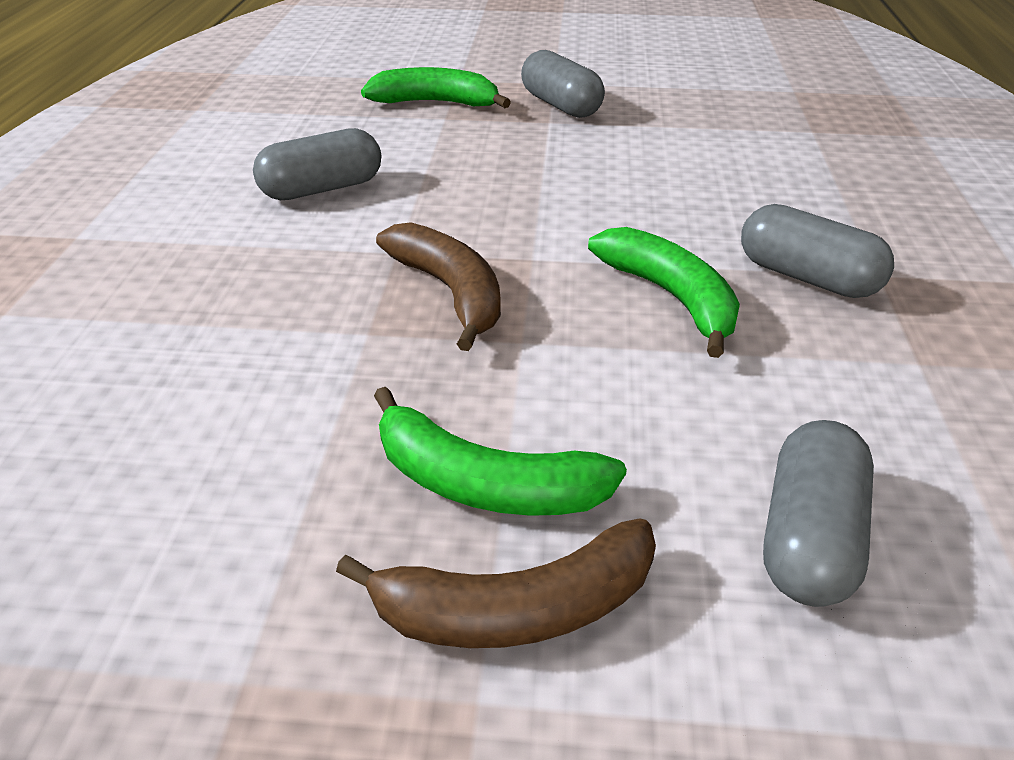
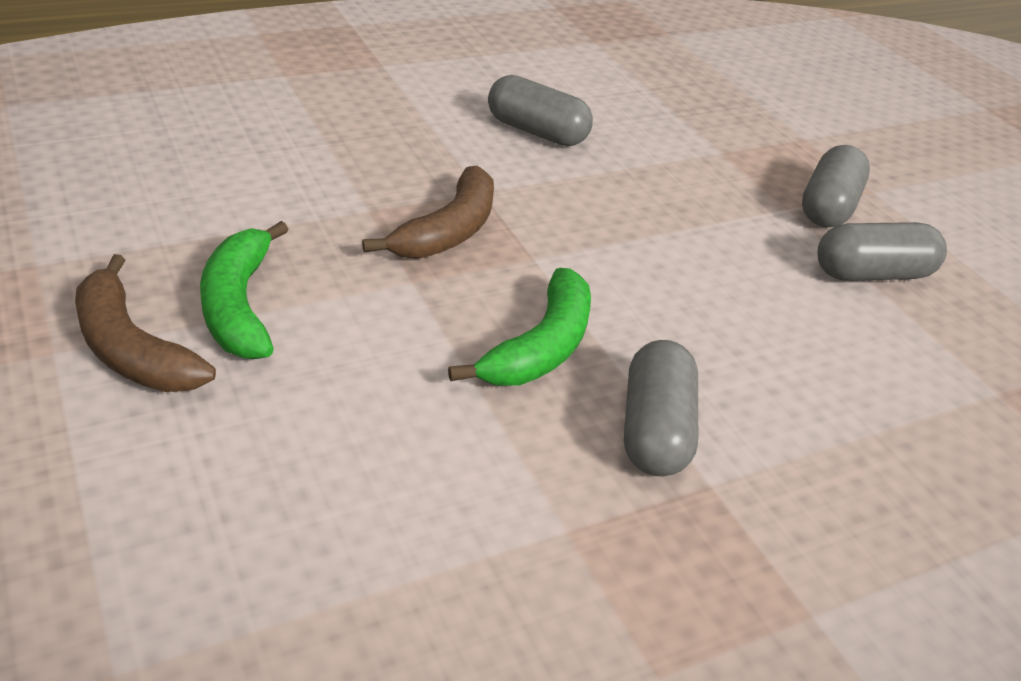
camera: 55 degrees right, 0 degrees up
(436, 103) = (743, 140): green banana -> none
(809, 538) = (269, 480): grey capsule -> grey capsule (872, 274)

